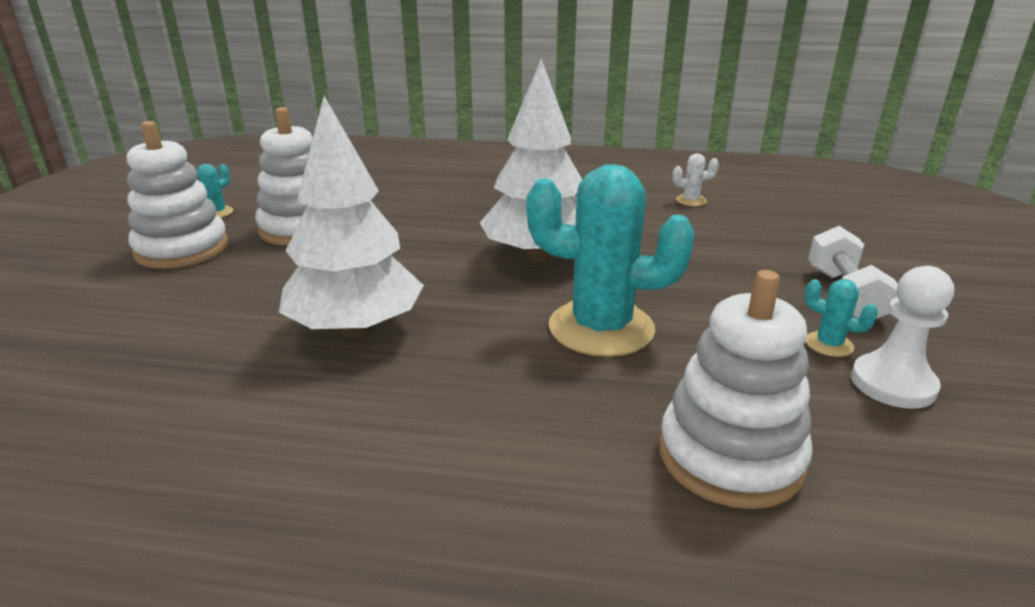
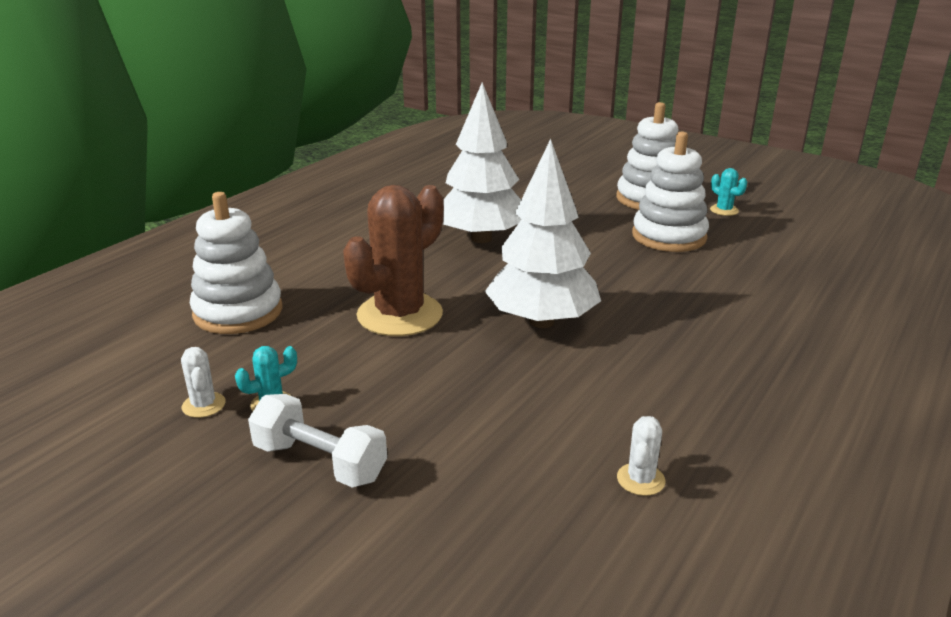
camera: 115 degrees right, 0 degrees up
(601, 328) = (400, 315): turquoise cactus -> brown cactus
(893, 384) = (203, 405): white pawn -> white cactus

